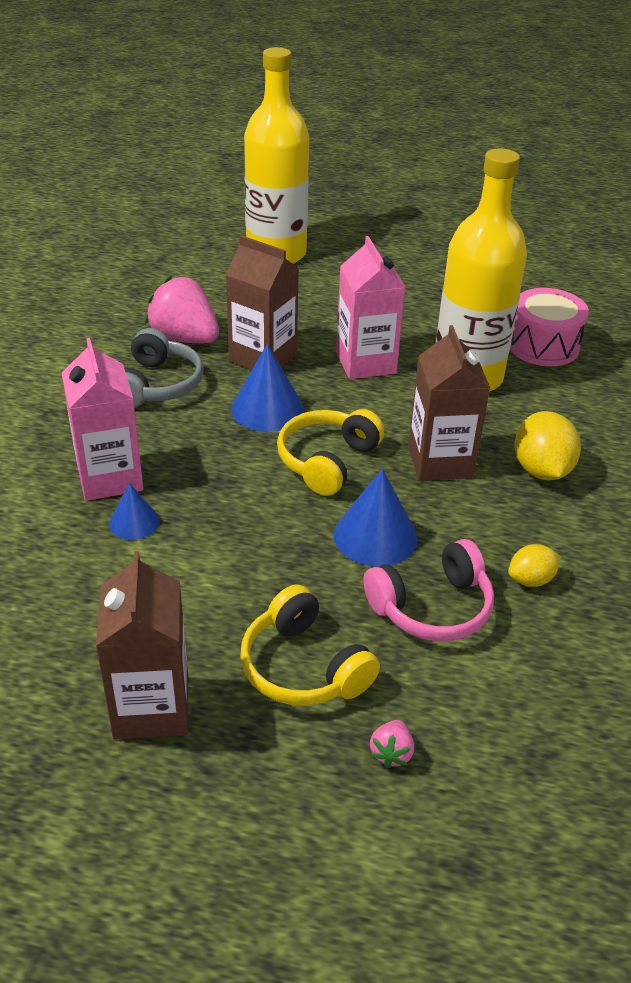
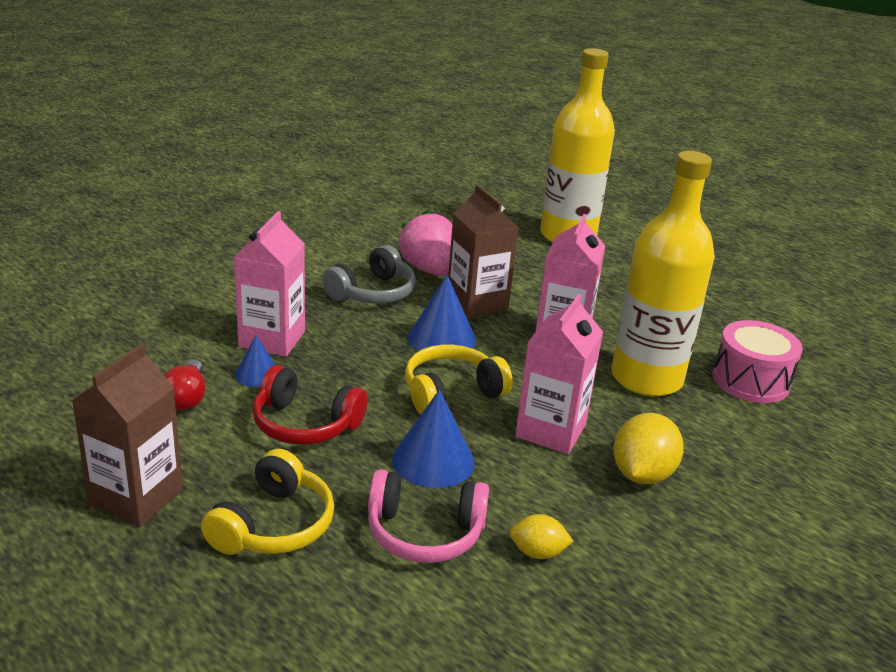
camera: 30 degrees right, 10 degrees down
(90, 579) = (186, 397): none -> red light bulb
(231, 553) = (305, 424): none -> red headphones
(303, 667) = (273, 525): yellow headphones -> yellow headphones turned 150 degrees counterclockwise
(391, 753) = (274, 619): pink strawberry -> none
(440, 461) = (550, 430): brown carton -> pink carton

